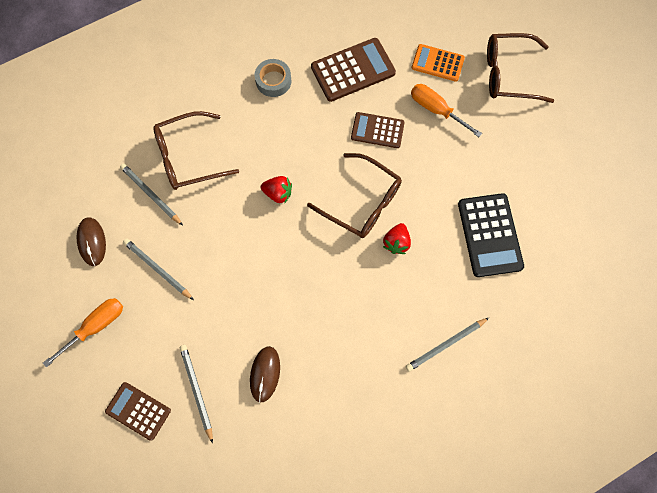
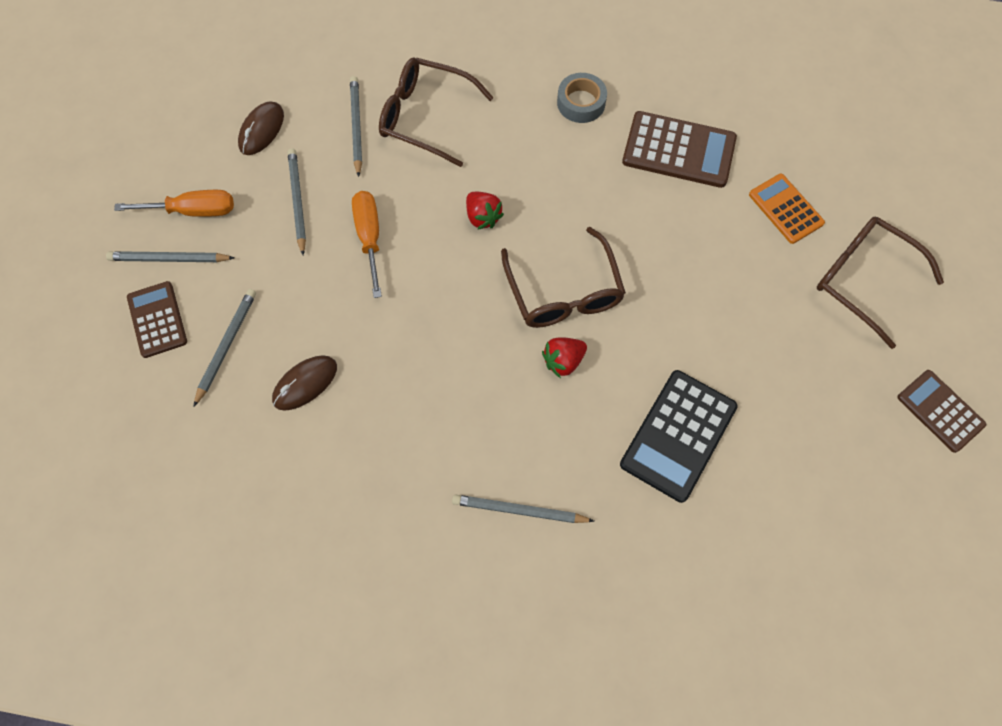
camera: 40 degrees right, 5 degrees down
(110, 368) = (169, 259): none -> grey pencil
(377, 130) = (649, 231): brown calculator -> brown calculator (940, 411)
(436, 110) = (738, 257): orange screwdriver -> orange screwdriver (369, 237)

